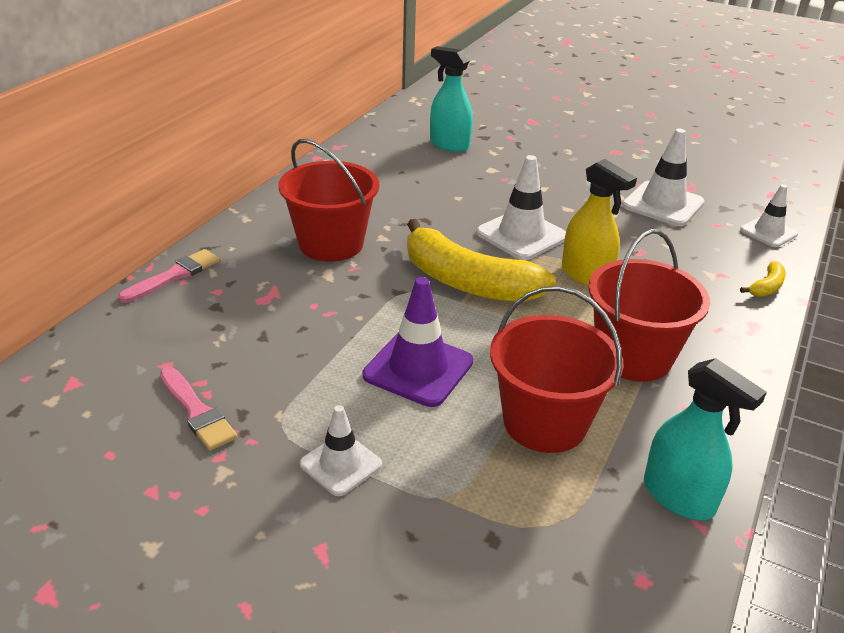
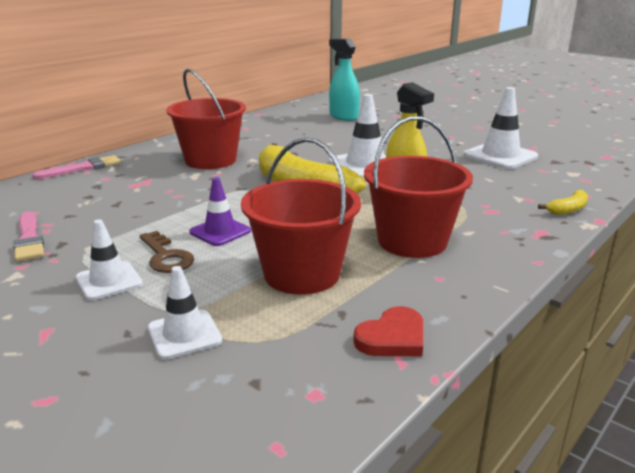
camera: 15 degrees right, 10 degrees down
(381, 417) = (166, 256): none -> brown key
(418, 368) = (220, 231): purple traffic cone -> purple traffic cone, size x0.63
(678, 497) = (392, 337): turquoise spray bottle -> red heart
(768, 232) = (589, 177): white traffic cone -> white traffic cone (184, 334)

